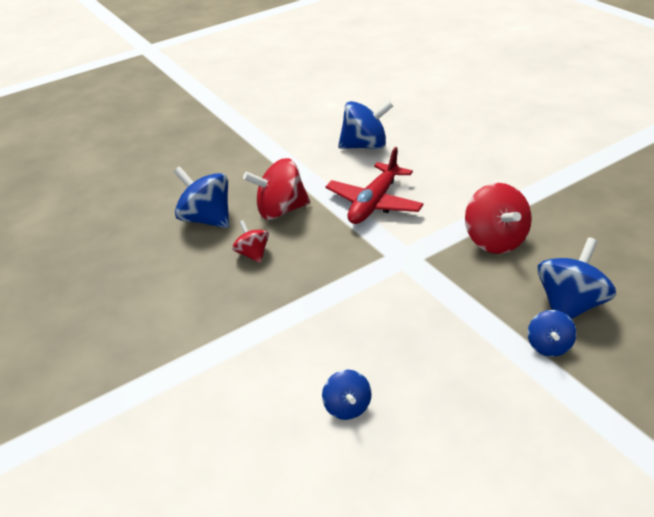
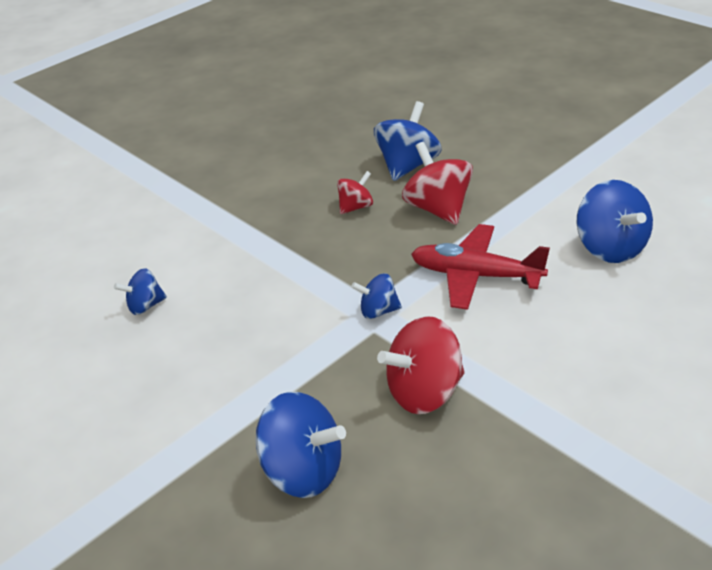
camera: 80 degrees right, 0 degrees up
(548, 346) = (228, 450): blue spinning top -> blue spinning top (378, 311)

